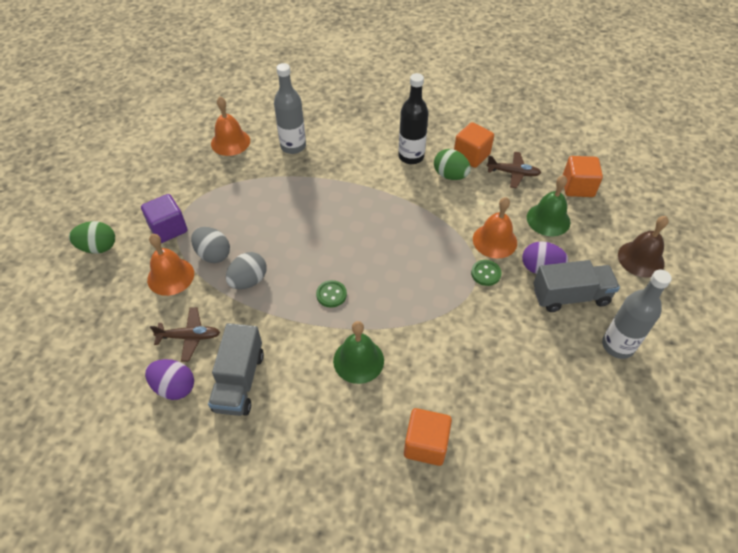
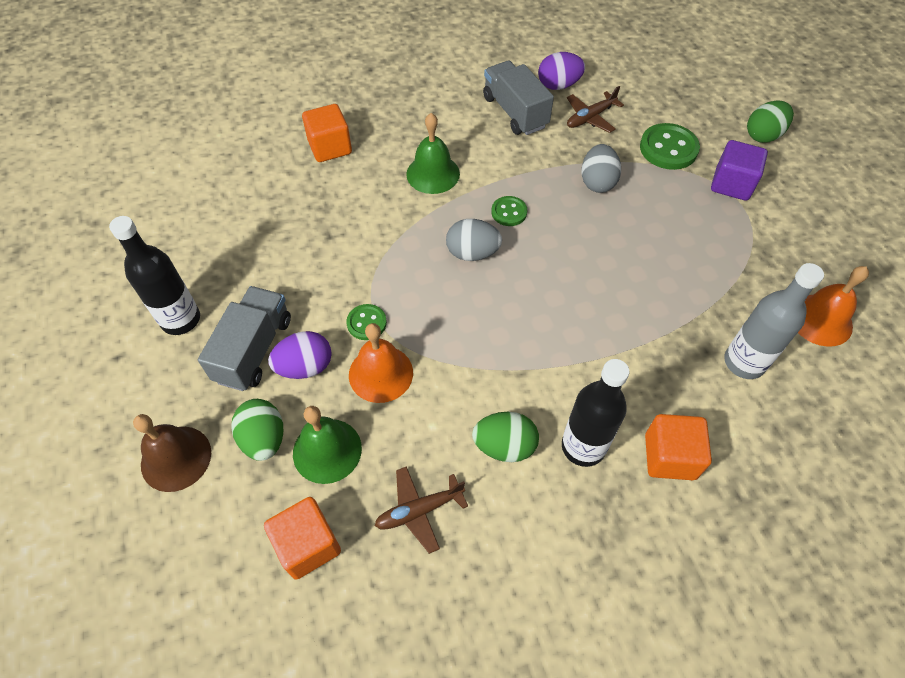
camera: 145 degrees right, 5 degrees up
(170, 276) = (668, 148): orange bell -> green button
(213, 254) = (658, 186): grey egg -> grey egg (472, 253)
(471, 155) = (501, 507): orange cube -> orange cube (670, 456)
(570, 296) = (254, 350): grey truck -> grey truck turned 150 degrees clockwise
(583, 242) = (264, 439): none -> green egg
(617, 345) = (181, 319): grey bottle -> black bottle

